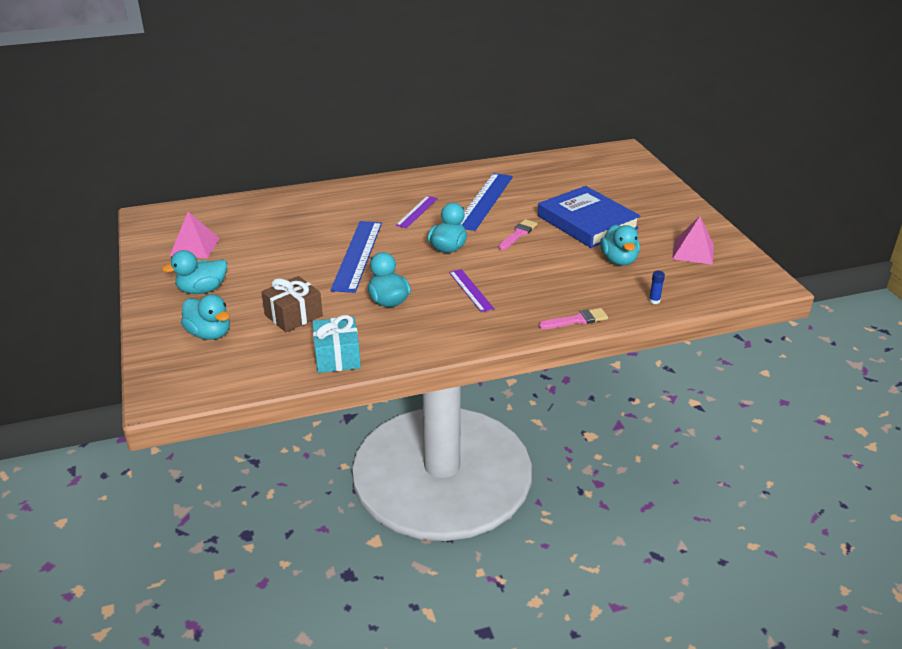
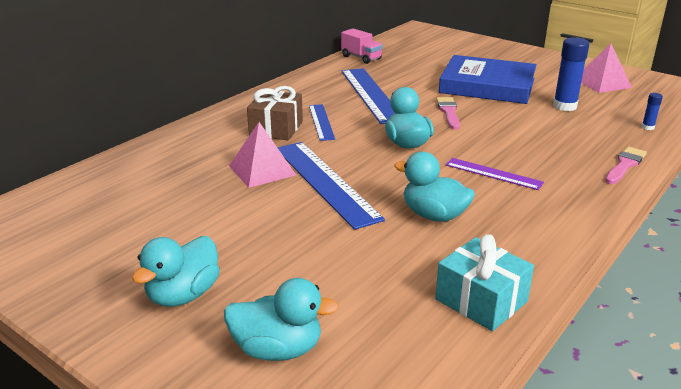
camera: 35 degrees left, 5 degrees down
(195, 247) = (96, 245): pink pyramid -> pink pyramid (262, 170)
(293, 315) = (354, 275): brown gift -> brown gift (276, 128)
(417, 212) = (321, 122): purple ruler -> blue ruler
(528, 165) = (361, 58): none -> pink truck
(619, 260) = (564, 106): turquoise duck -> blue glue stick

